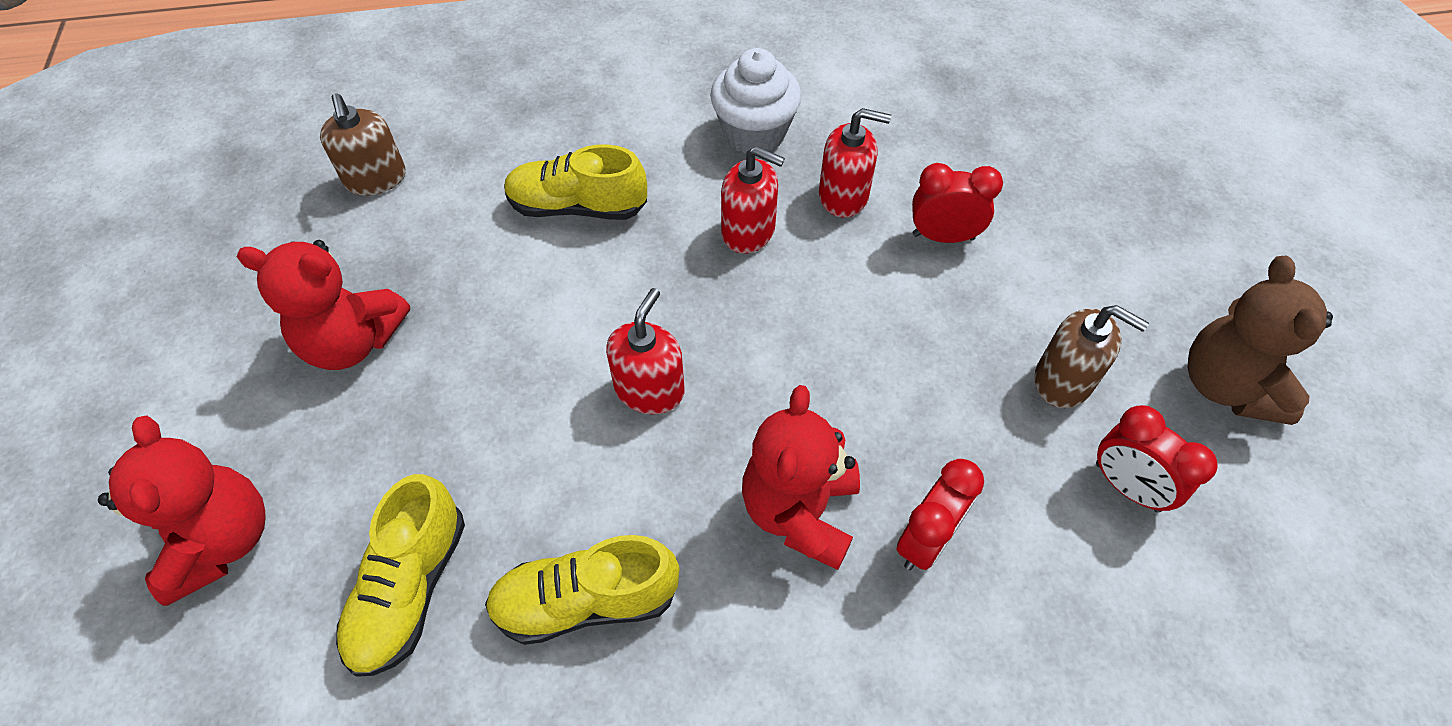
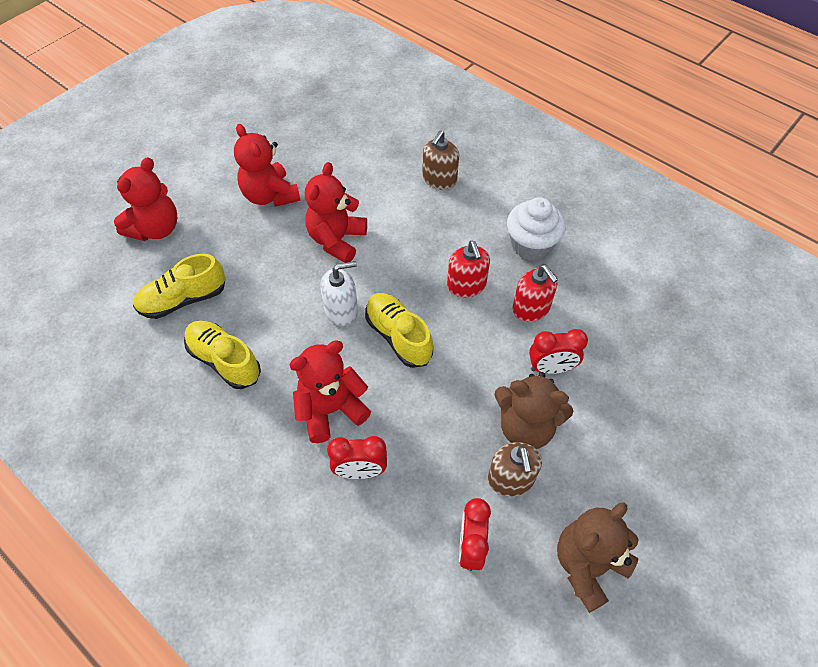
camera: 50 degrees right, 0 degrees up
(376, 179) = (354, 137): brown soap dispenser -> brown soap dispenser (439, 179)
(526, 316) = (337, 240): none -> red teddy bear
(578, 207) = (412, 213): yellow shoe -> yellow shoe (398, 336)
(649, 389) = (341, 310): red soap dispenser -> white soap dispenser
(943, 237) = (551, 368): red clock -> red clock turned 120 degrees clockwise
(1003, 316) = (526, 427): none -> brown teddy bear

